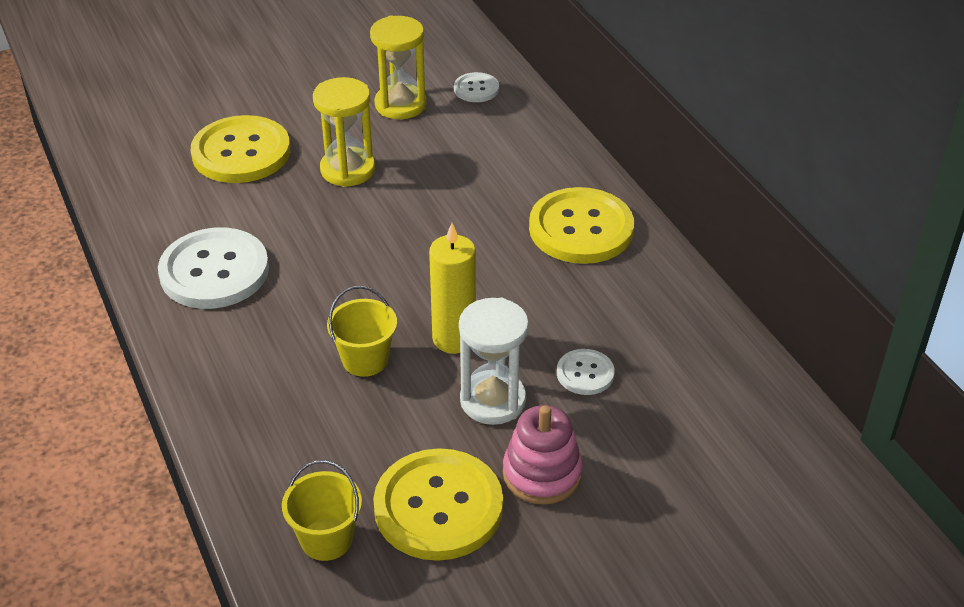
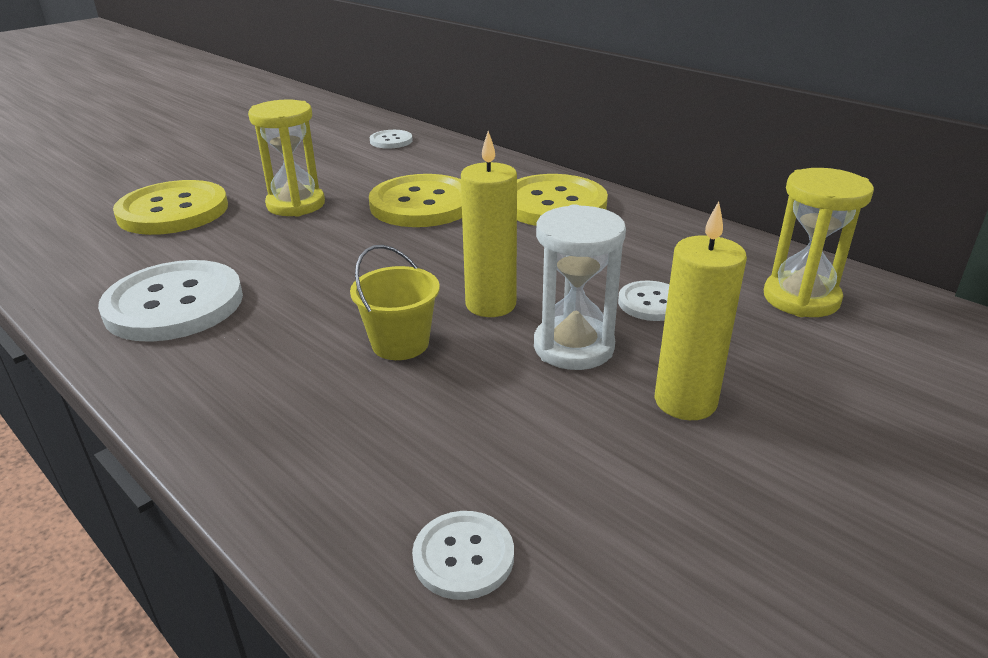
camera: 20 degrees left, 10 degrees down
(326, 539) = (463, 556): yellow bucket -> white button
(400, 105) = (326, 159): yellow hourglass -> yellow hourglass (801, 298)
(438, 507) = (591, 471): yellow button -> yellow button (422, 204)
(542, 474) = (685, 401): pink stacking toy -> yellow candle

